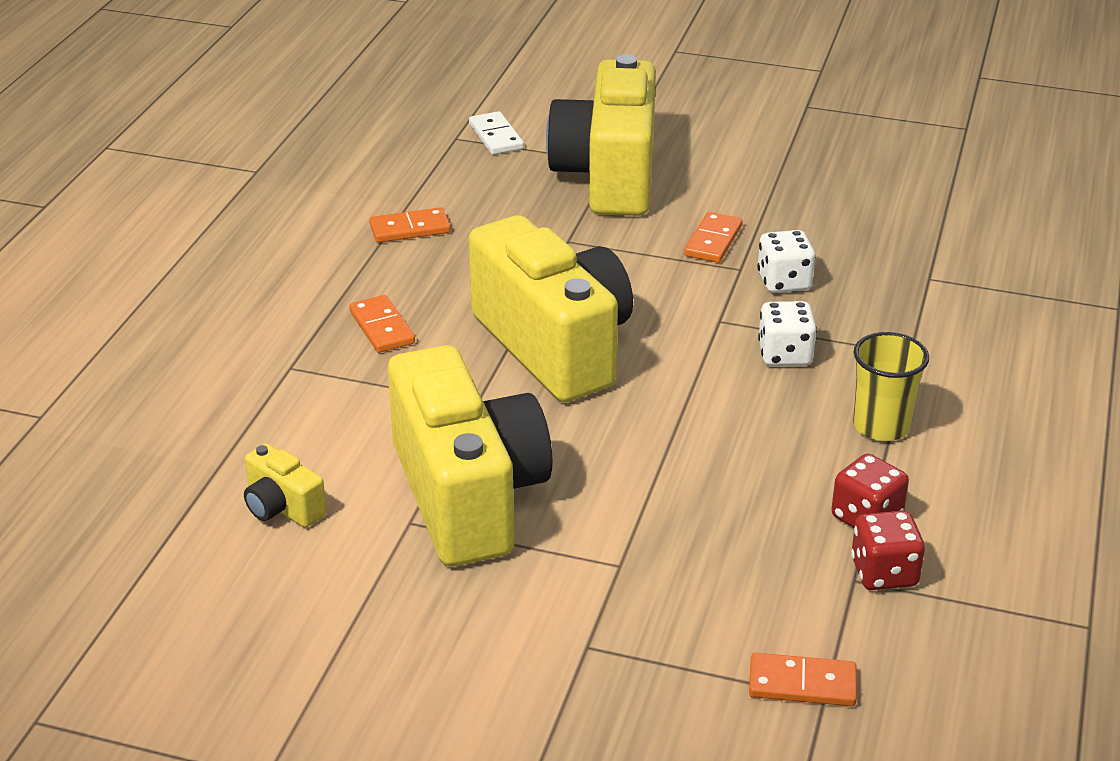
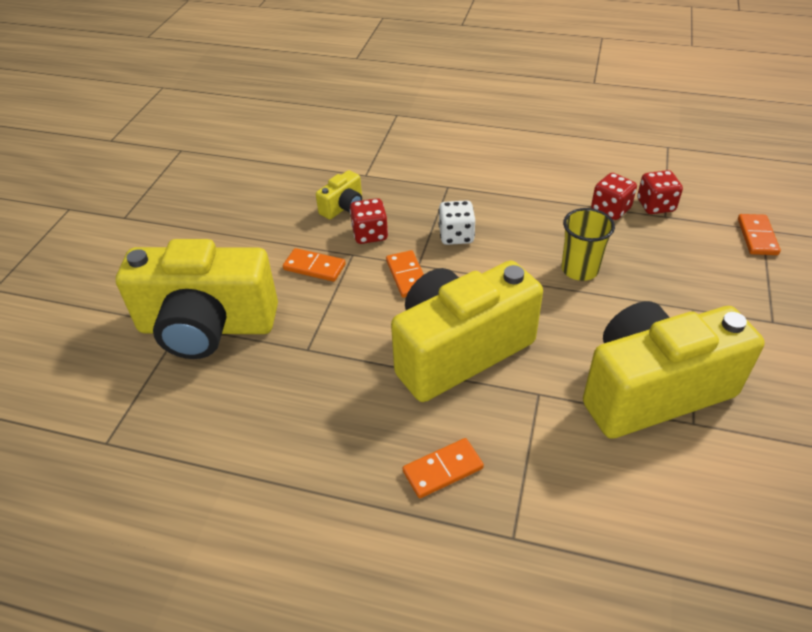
camera: 90 degrees left, 10 degrees up
(282, 507) = (709, 512): yellow camera -> yellow camera (343, 207)
(410, 229) = (276, 465): orange domino -> orange domino (407, 276)
(495, 136) = (113, 410): white domino -> none
(784, 282) = (370, 234): white dice -> red dice
(881, 426) = (524, 200): yellow cup -> yellow cup (579, 269)

